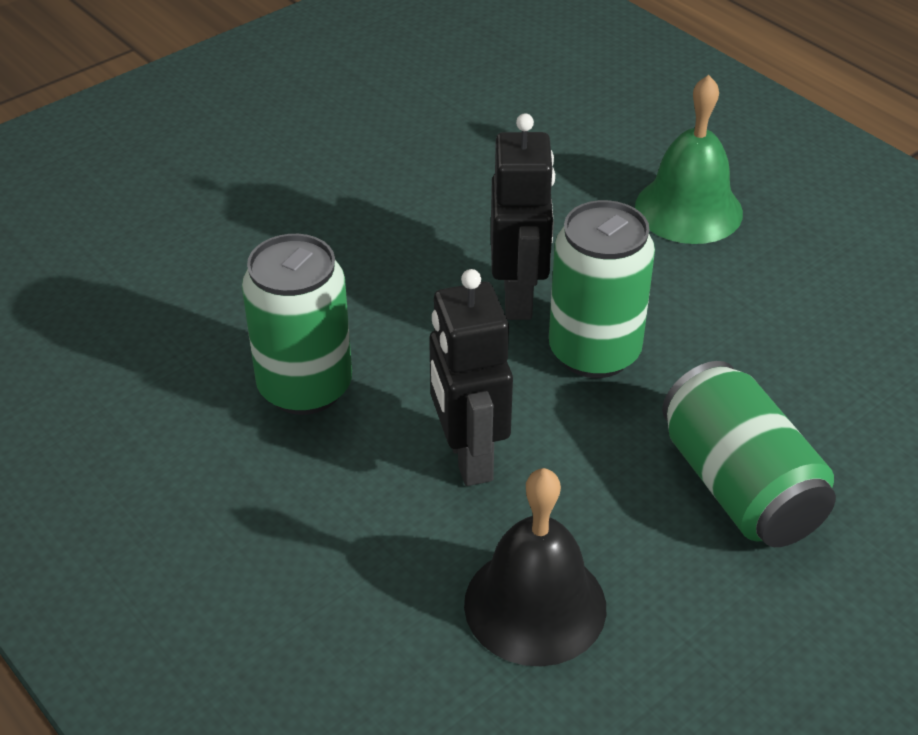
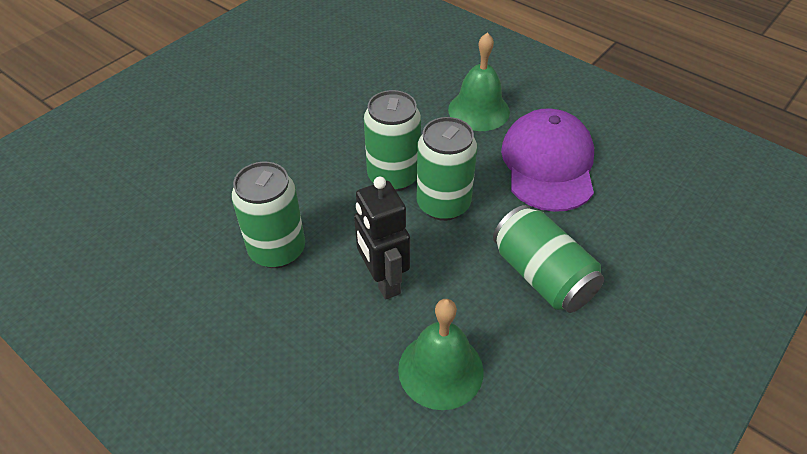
camera: 10 degrees left, 5 degrees up
(519, 298) = (393, 176): black robot -> green can
(535, 605) = (440, 370): black bell -> green bell
(791, 310) = (548, 164): none -> purple cap

